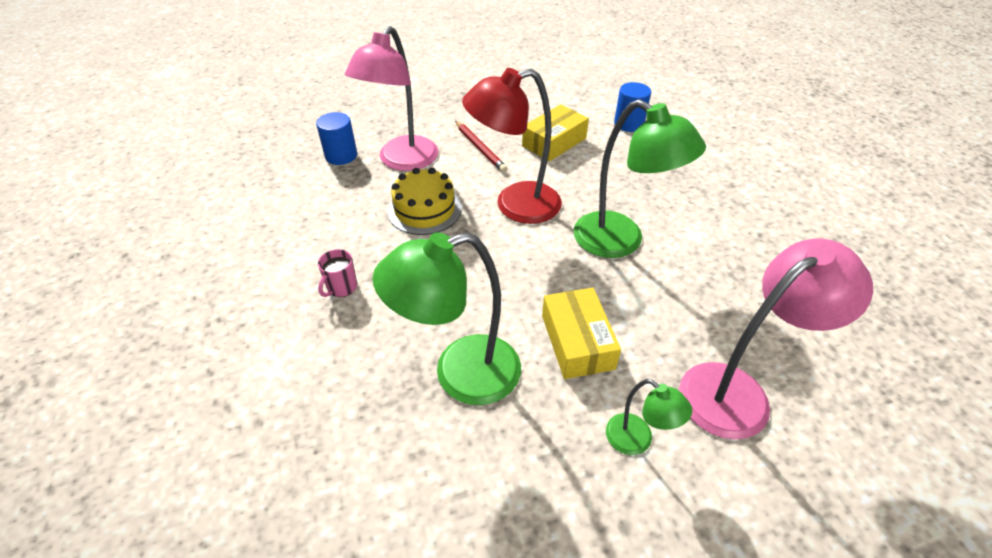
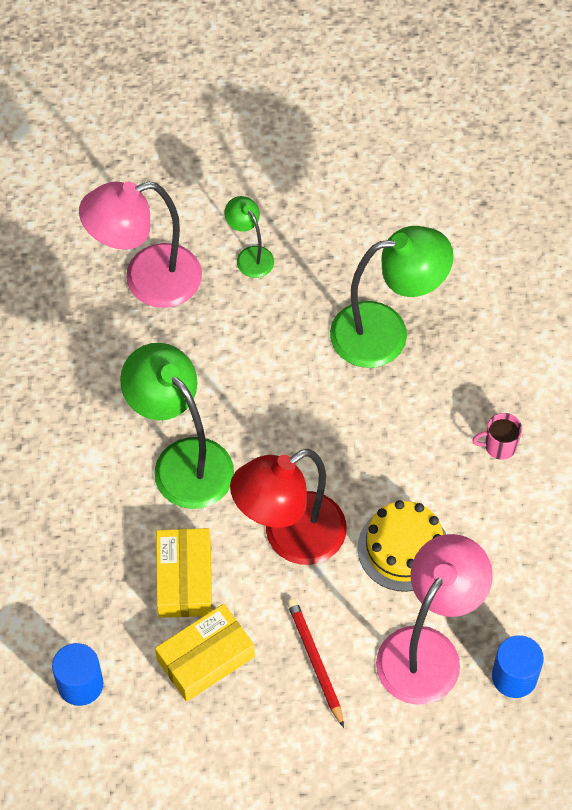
camera: 170 degrees left, 15 degrees up
(341, 287) = (499, 446): pink mug -> pink mug turned 135 degrees counterclockwise
(515, 205) = (290, 538): red lamp -> red lamp turned 150 degrees clockwise
(577, 342) = (271, 347): yellow box -> yellow box (184, 579)

